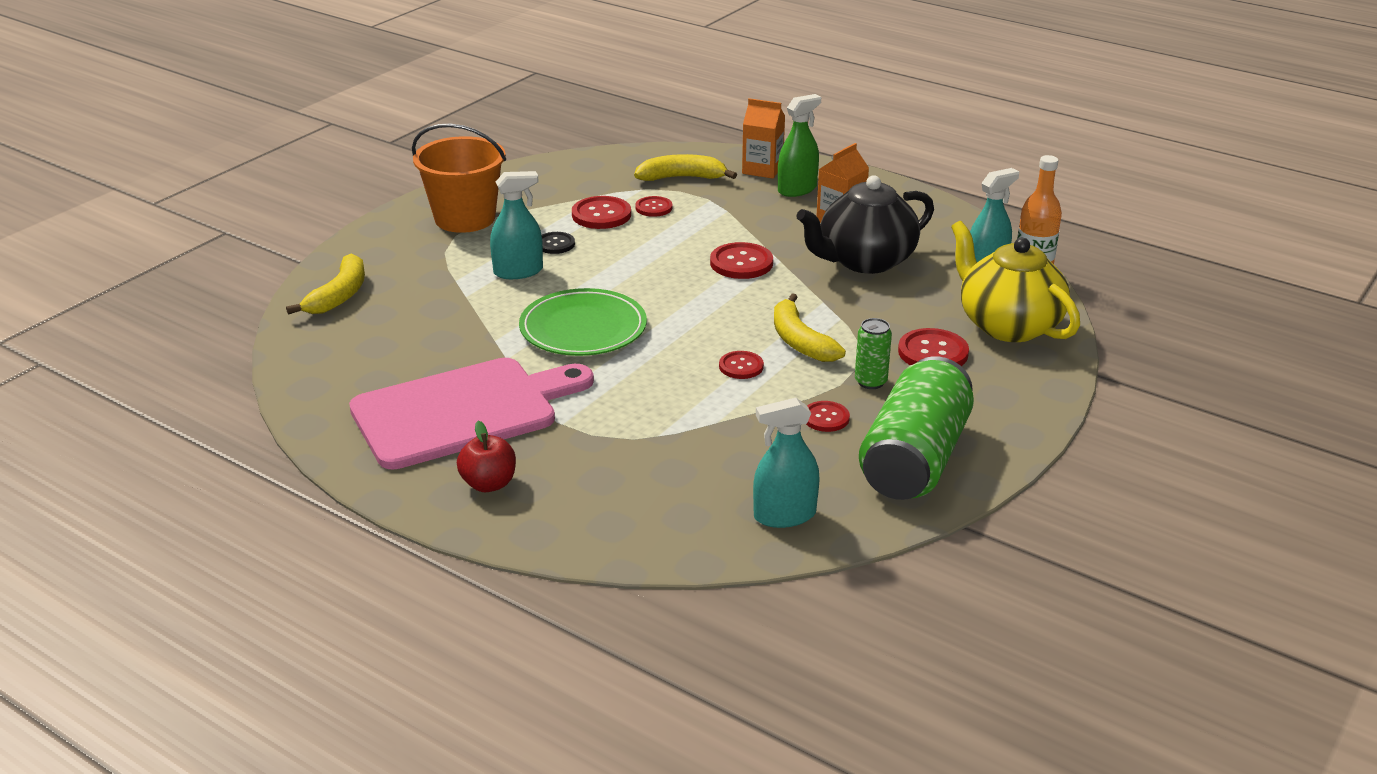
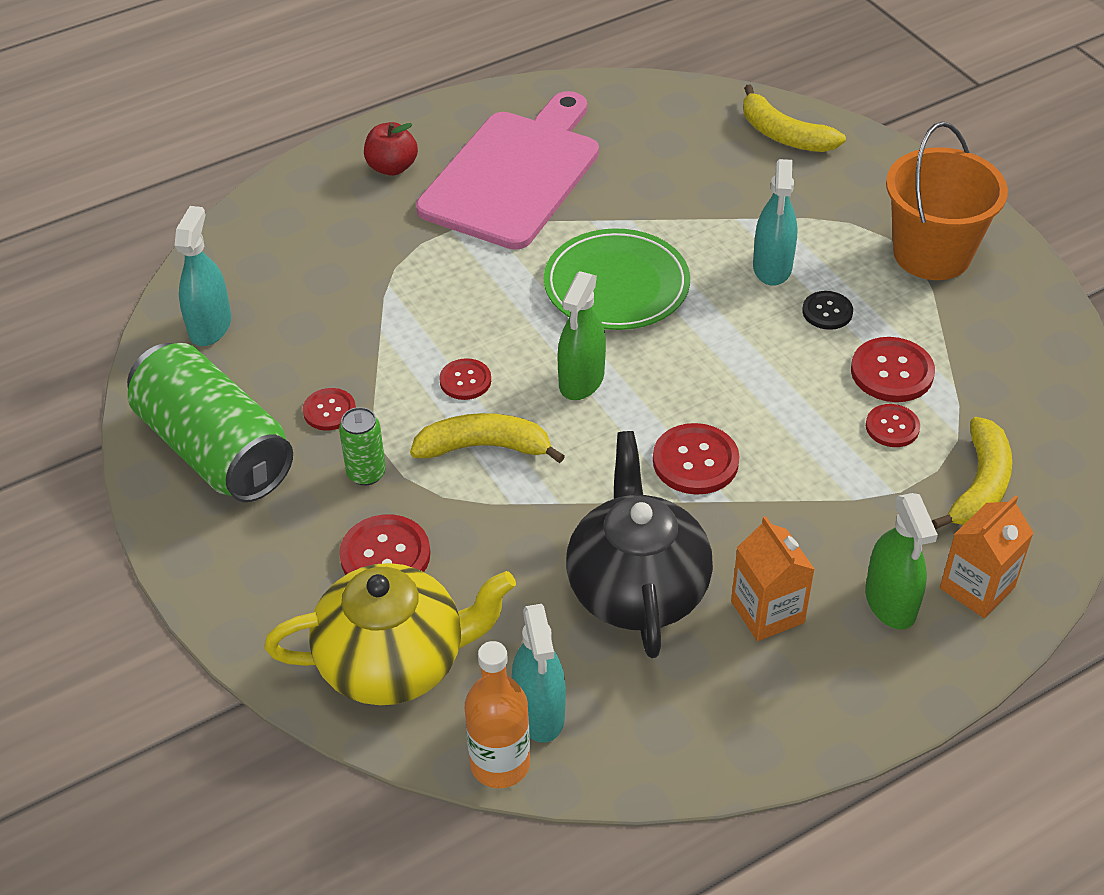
camera: 115 degrees right, 15 degrees up
(463, 411) = (514, 174): pink cutting board -> pink cutting board turned 150 degrees counterclockwise
(700, 319) = (581, 380): none -> green spray bottle

